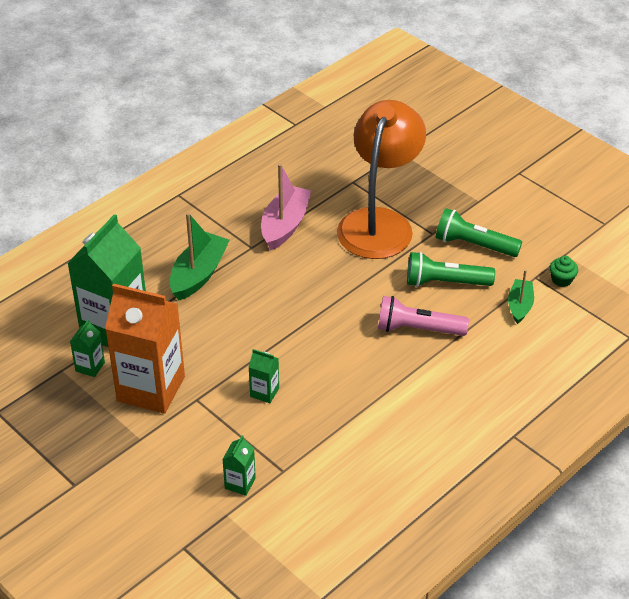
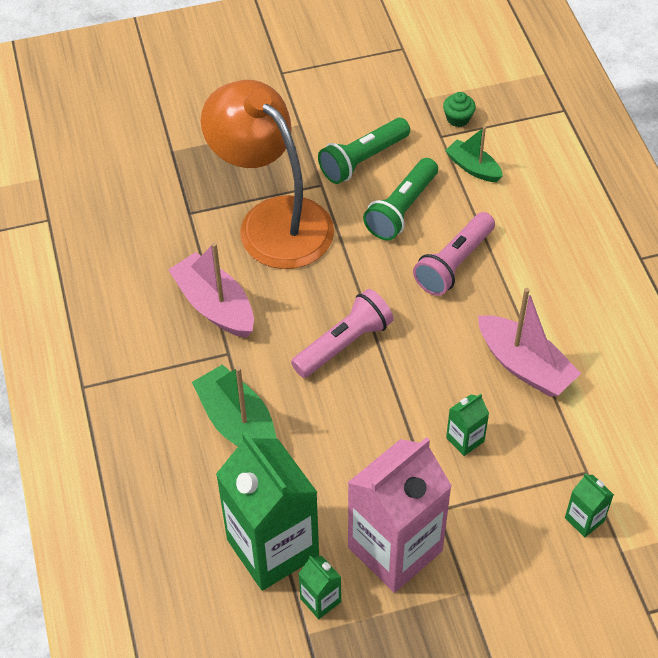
camera: 60 degrees left, 10 degrees up
(151, 389) = (395, 549): orange carton -> pink carton
(300, 299) = (343, 344): none -> pink flashlight
(353, 402) = (524, 366): none -> pink boat

